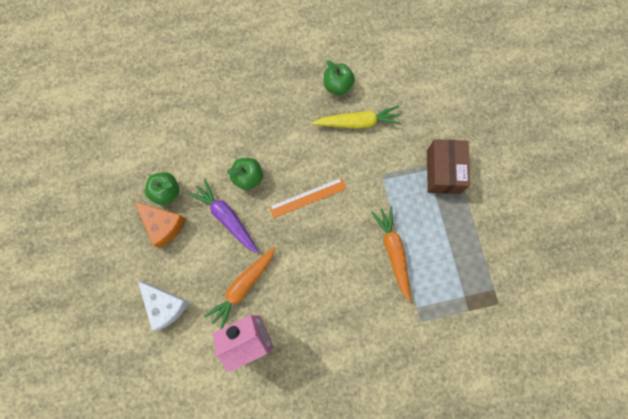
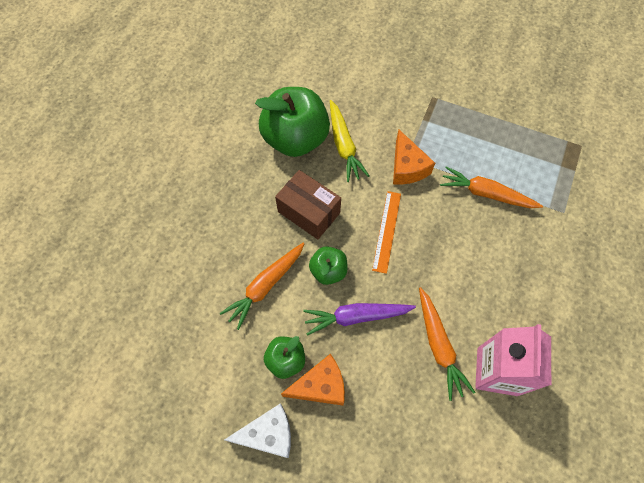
camera: 55 degrees left, 10 degrees down
(165, 305) = (410, 437): white cheese -> white cheese (268, 434)
(208, 144) = (265, 286): none -> orange carrot
(337, 85) = (295, 139): green apple -> green apple, size x1.99
(357, 122) = (344, 145): yellow carrot -> yellow carrot turned 135 degrees clockwise
(373, 179) = (407, 167): none -> orange cheese
(443, 171) = (438, 111): brown box -> brown box (309, 212)

